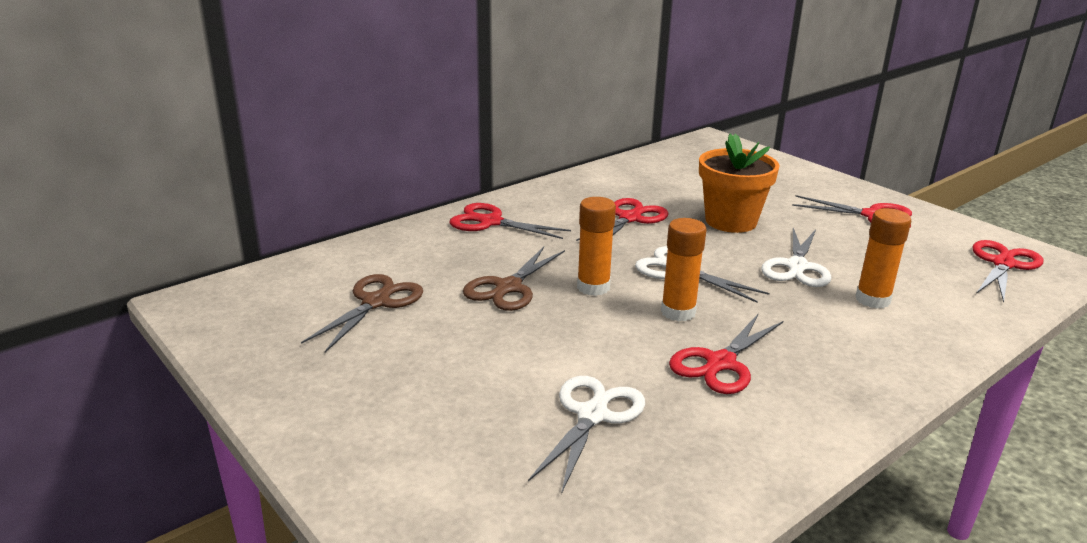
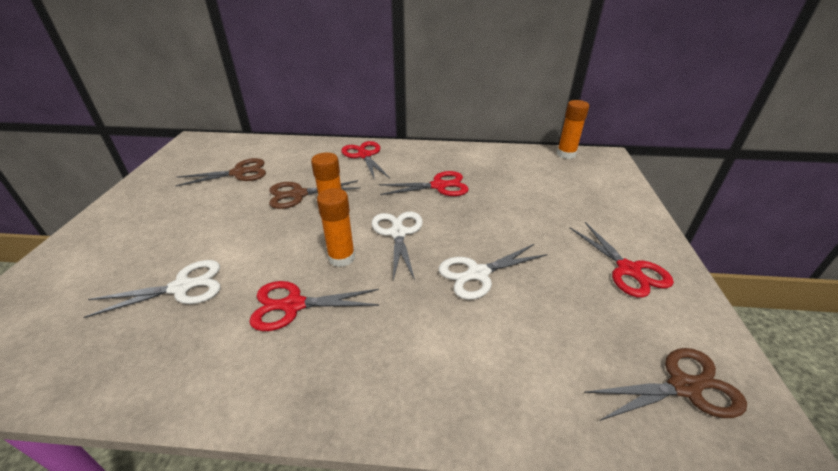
camera: 45 degrees right, 10 degrees up
(730, 221) = (499, 218): orange flower pot -> none
(872, 300) = (482, 333): orange glue stick -> orange glue stick (566, 154)
(1003, 264) = (683, 387): red scissors -> brown scissors

